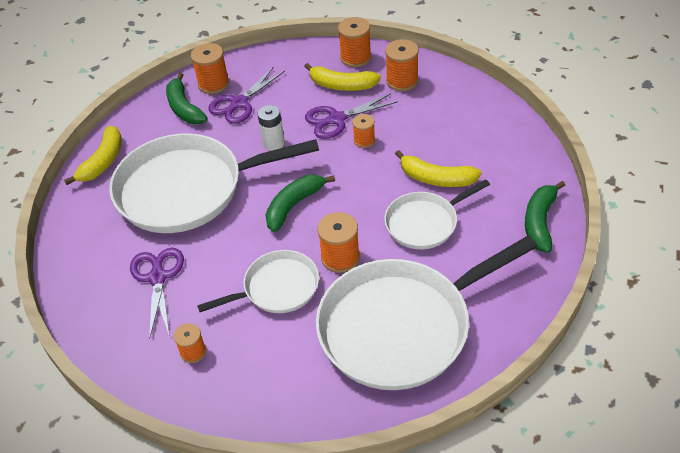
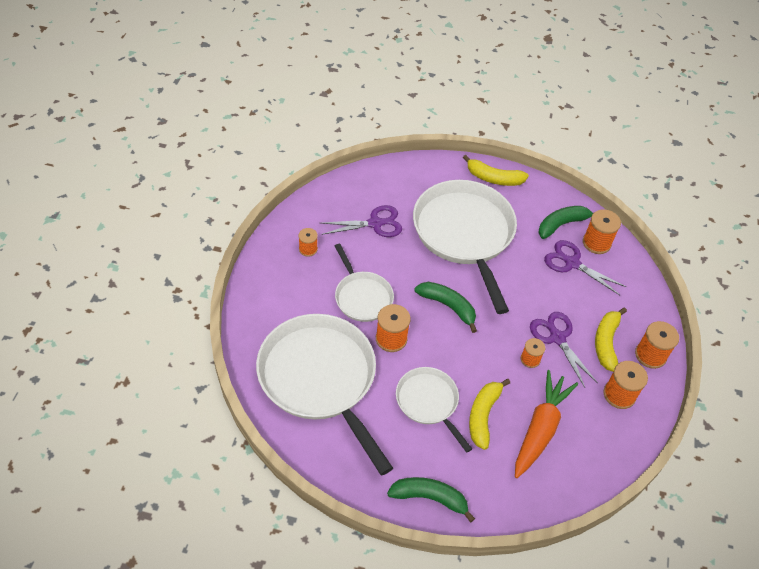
camera: 80 degrees right, 5 degrees up
(274, 143) = (522, 290): white battery -> none
(446, 136) = (540, 428): none -> orange carrot

